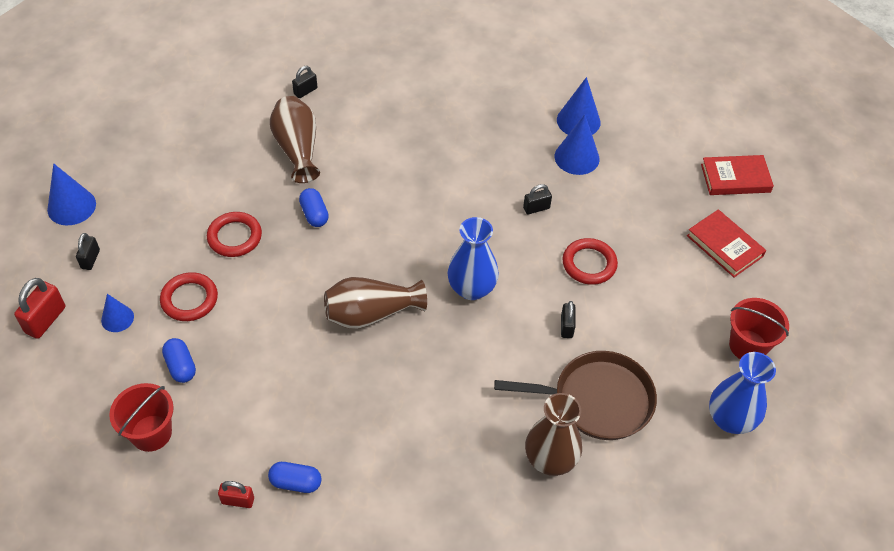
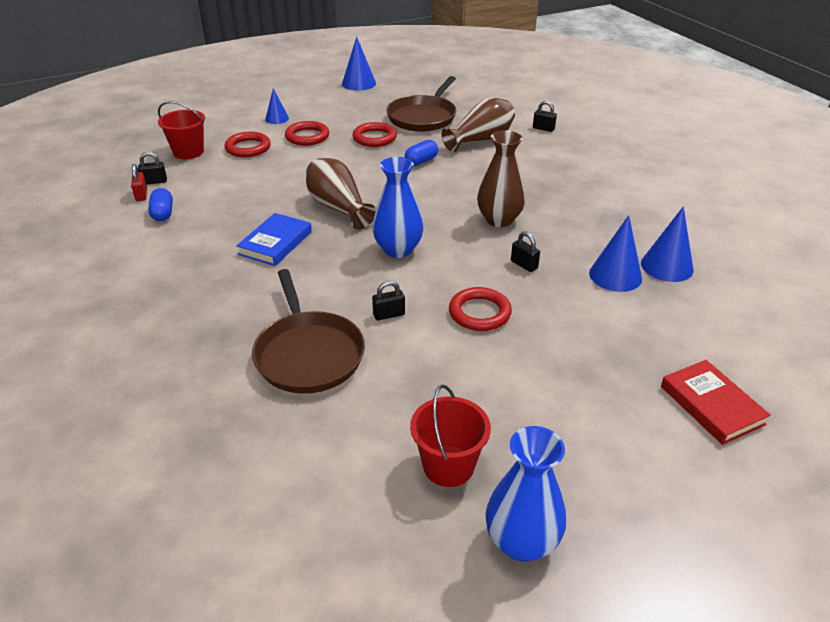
camera: 70 degrees right, 15 degrees down
(45, 320) = (263, 99): red padlock -> none
(90, 259) = (320, 99): black padlock -> black padlock (154, 182)
(181, 366) = (248, 148): blue capsule -> red ring
(211, 177) = (423, 117): none -> brown pan
(412, 385) = (275, 243): none -> blue book
(550, 460) = (224, 337): brown vase -> brown vase (499, 220)
(724, 246) = (591, 415): red book -> none
(730, 419) = (328, 469): blue vase -> blue vase (521, 542)

